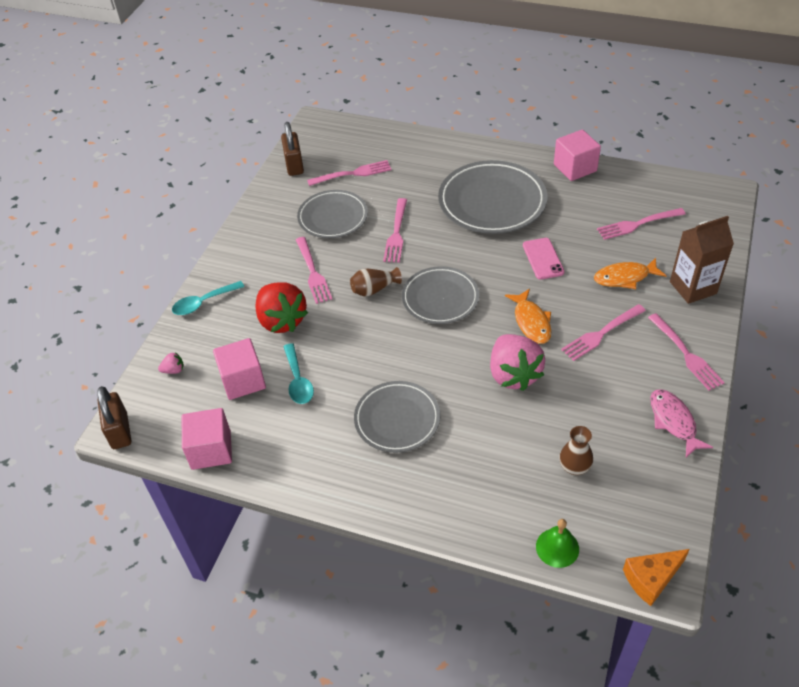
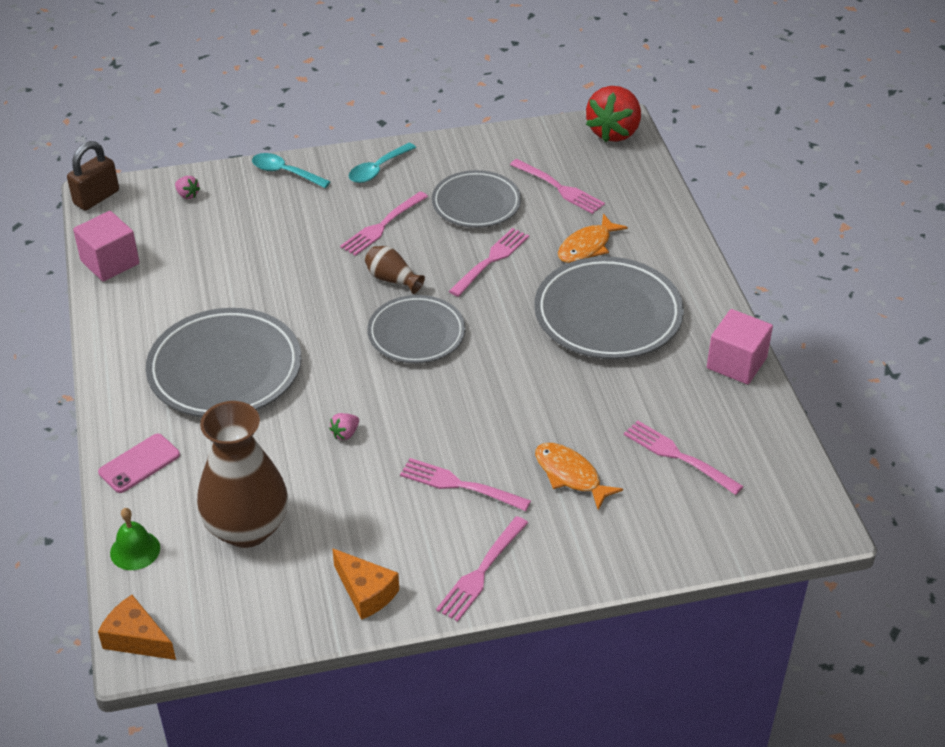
camera: 55 degrees right, 5 degrees down
(243, 380) = (204, 244): pink cube -> none
(281, 320) = (299, 234): red strawberry -> red strawberry (614, 132)
(294, 165) = (534, 140): brown padlock -> none
(298, 381) = (229, 280): turquoise spoon -> turquoise spoon (378, 169)
(396, 233) = (491, 260): pink fork -> pink fork turned 150 degrees clockwise
(397, 419) = (225, 370): grey plate -> grey plate, size x1.54
(513, 374) = (345, 433): pink strawberry -> pink strawberry, size x0.40
(531, 322) = (435, 419): orange fish -> orange fish (587, 246)
(543, 259) = (545, 393): pink phone -> pink phone (139, 463)
(574, 467) = (247, 528): brown vase -> brown vase, size x2.21
(673, 421) = (365, 592): pink fish -> orange cheese
(693, 287) = (602, 544): brown carton -> none

